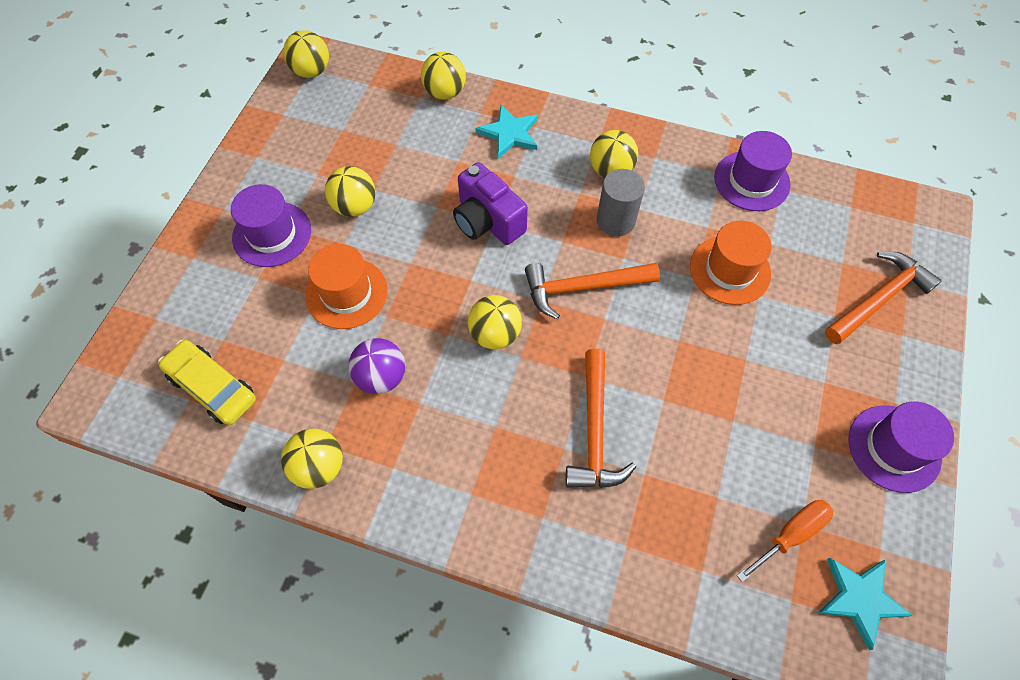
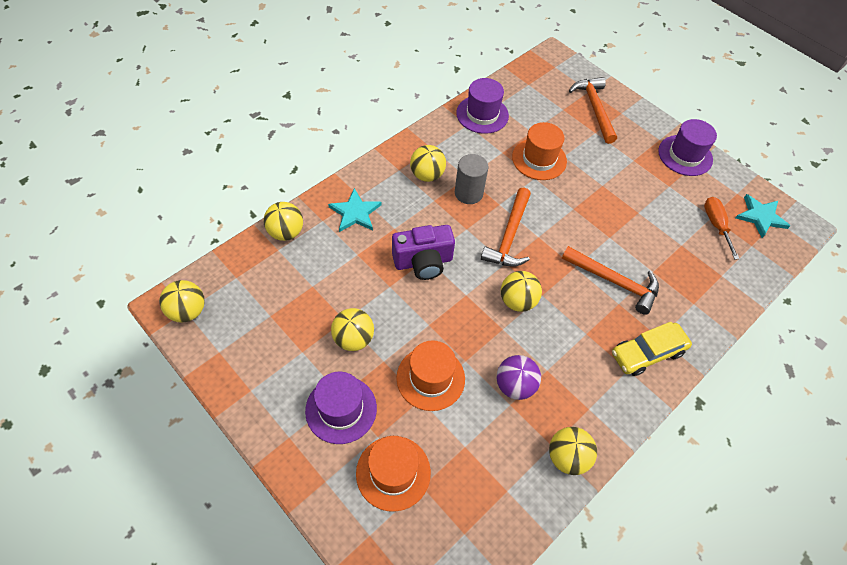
camera: 65 degrees left, 5 degrees down
(212, 387) = (462, 510): yellow car -> yellow car (647, 353)
(226, 308) = (393, 472): none -> orange hat

